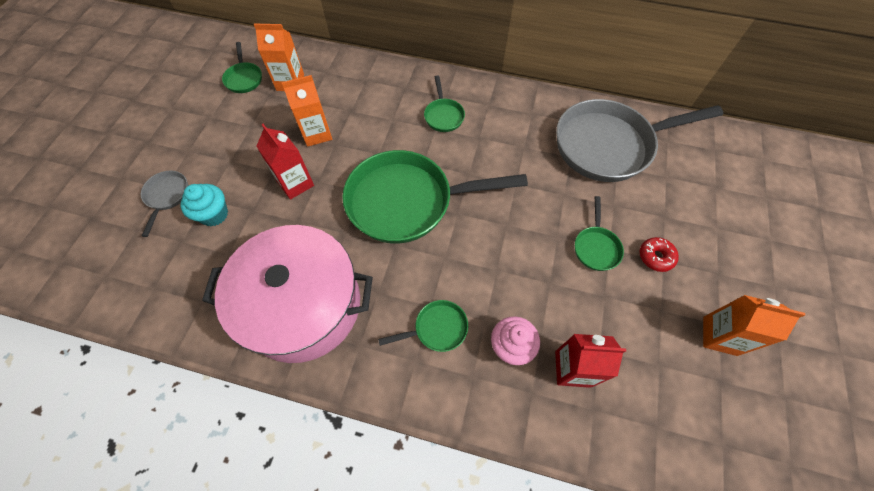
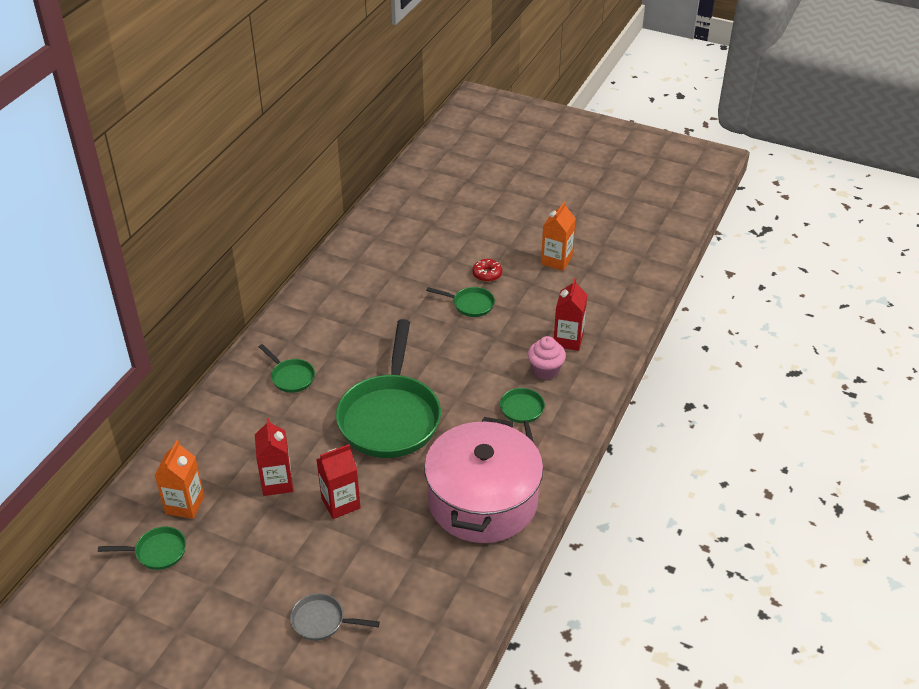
camera: 80 degrees left, 20 degrees down
(214, 214) = (360, 574): turquoise cupcake -> none
(317, 134) = (277, 483): orange carton -> red carton
(443, 116) = (291, 377): green pan -> green pan turned 45 degrees clockwise
(609, 145) = (370, 272): grey pan -> none

